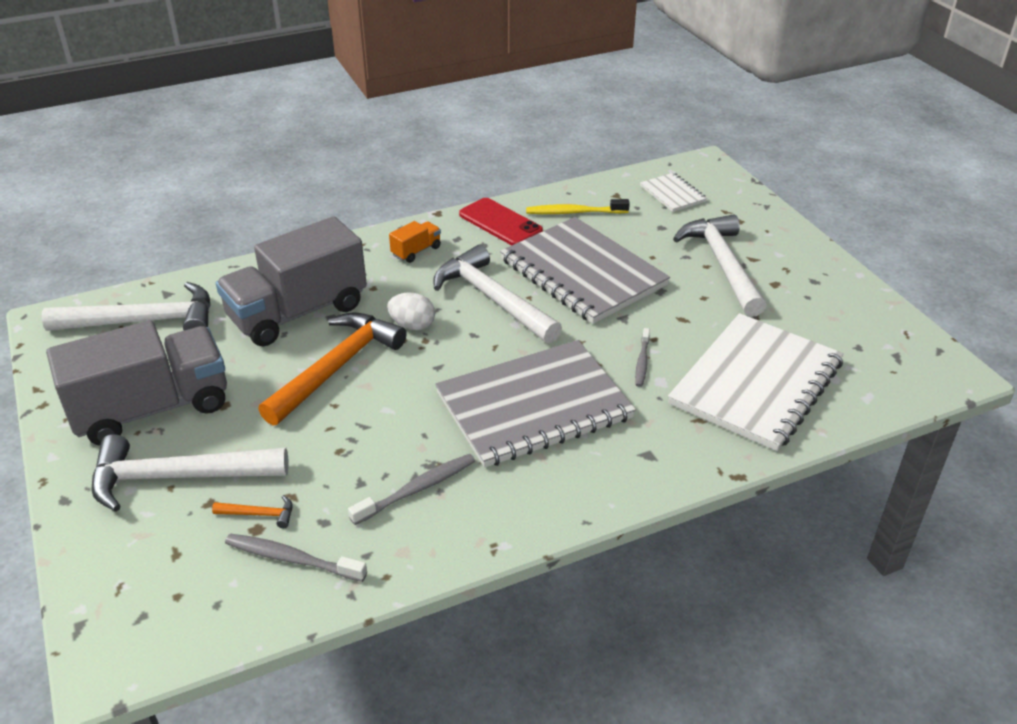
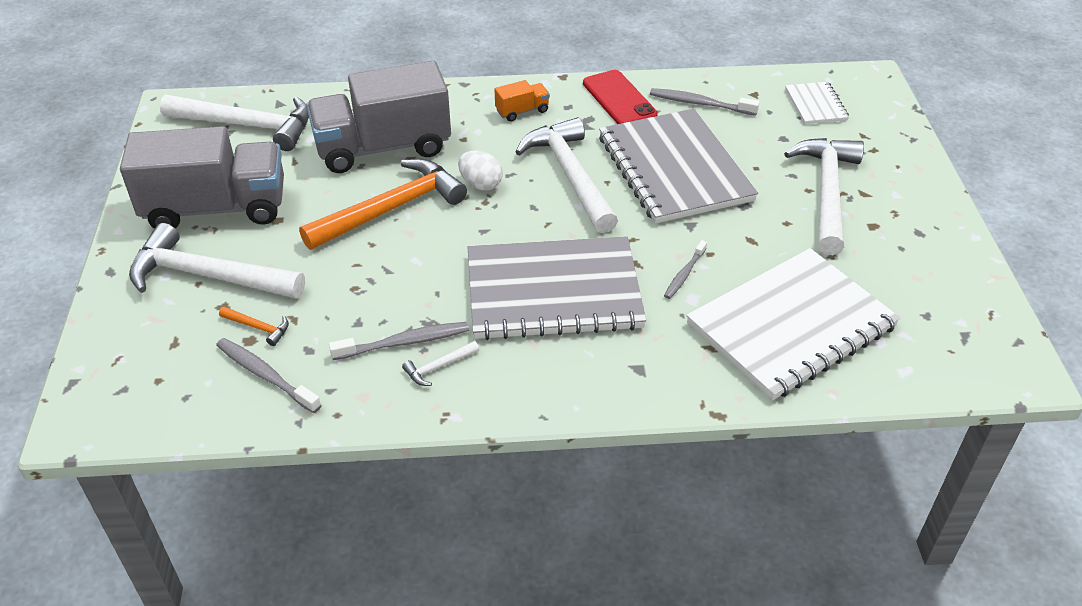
camera: 20 degrees right, 5 degrees up
(463, 503) = (438, 367): none -> white hammer
(574, 212) = (700, 103): yellow toothbrush -> grey toothbrush

